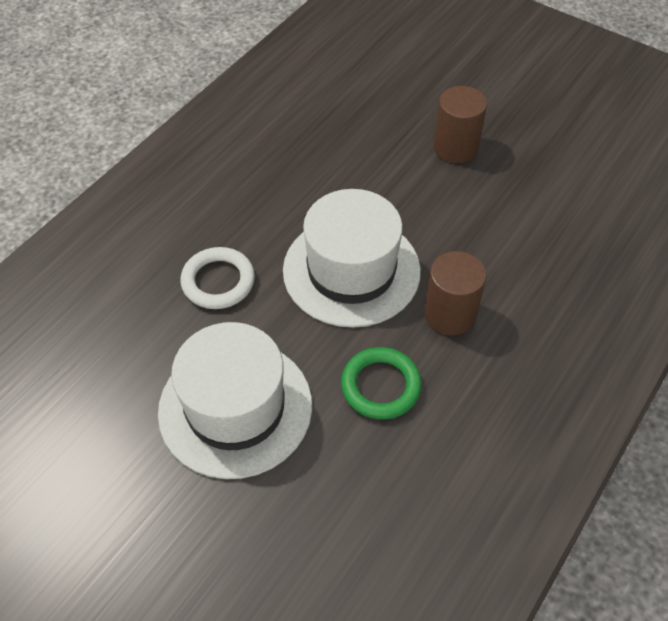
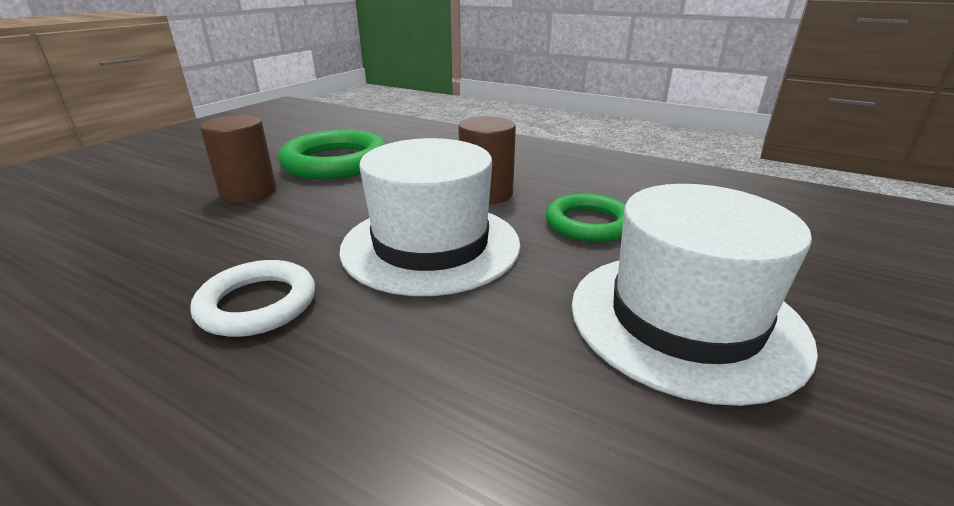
camera: 95 degrees left, 25 degrees down
(218, 281) = (457, 364): white ring -> white ring (257, 304)
(531, 194) = (336, 162): none -> green ring

